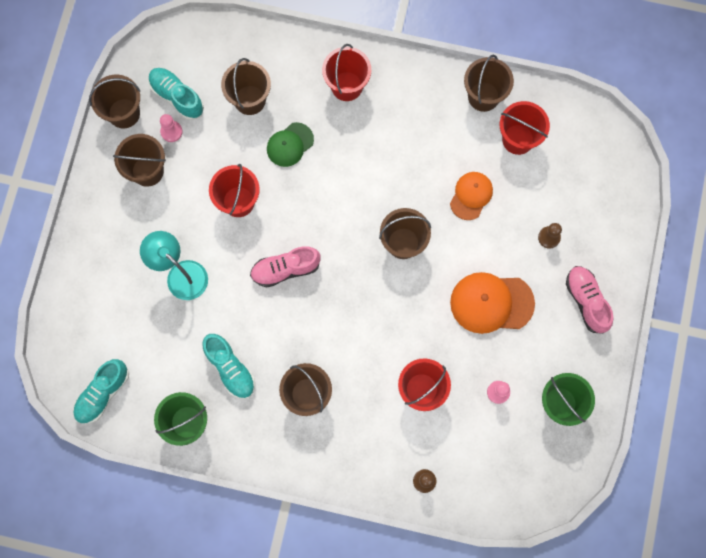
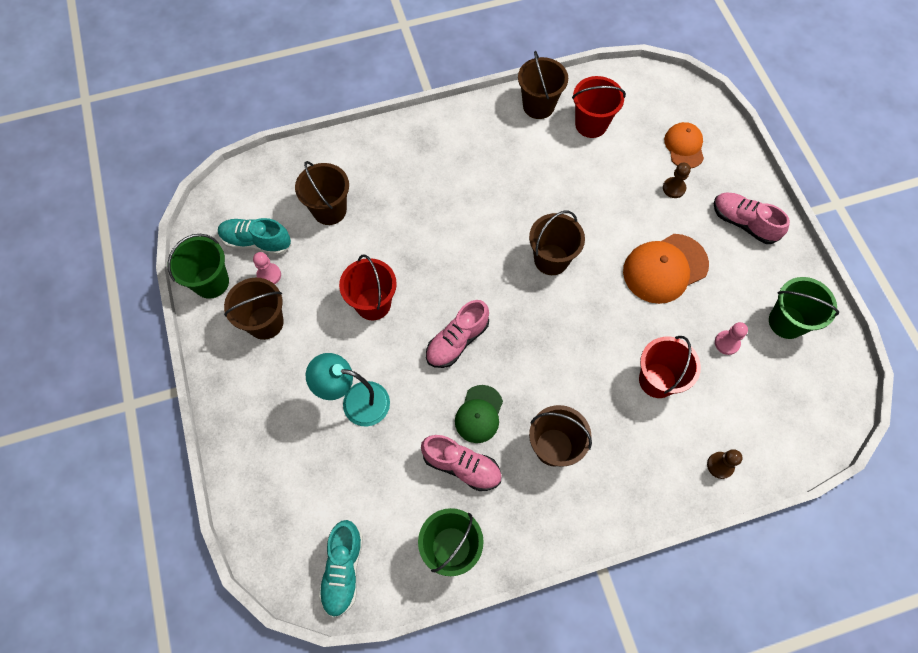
camera: 30 degrees left, 10 degrees down
(124, 113) = (211, 282): brown bucket -> green bucket
(230, 368) = (462, 466): turquoise shoe -> pink shoe
(290, 144) = (391, 229): green cap -> green cap (479, 414)
(347, 86) = (413, 155): red bucket -> none
(471, 196) = (583, 189): orange cap -> orange cap (684, 146)

